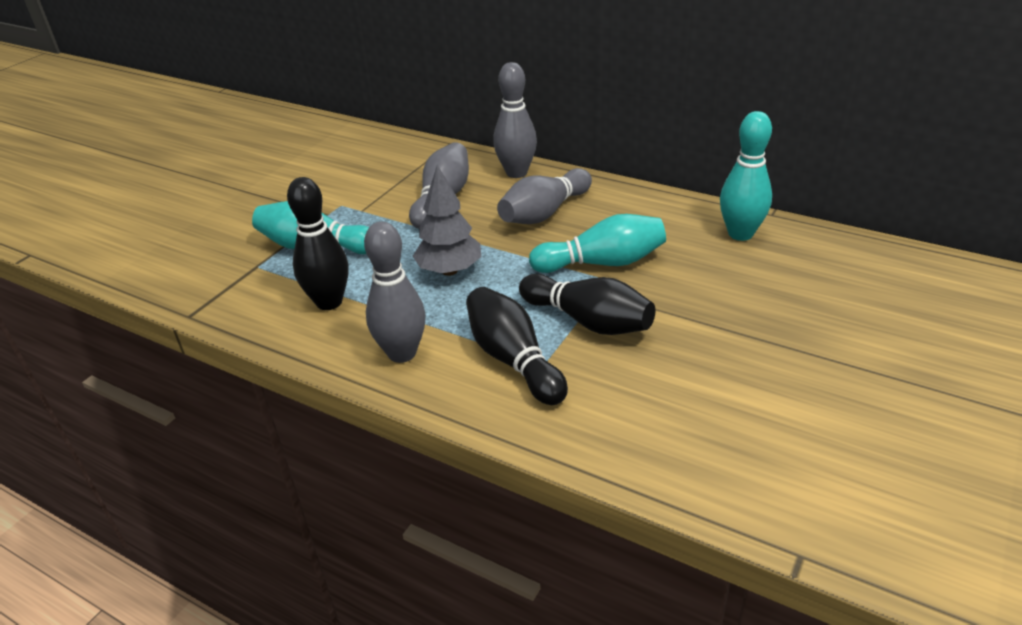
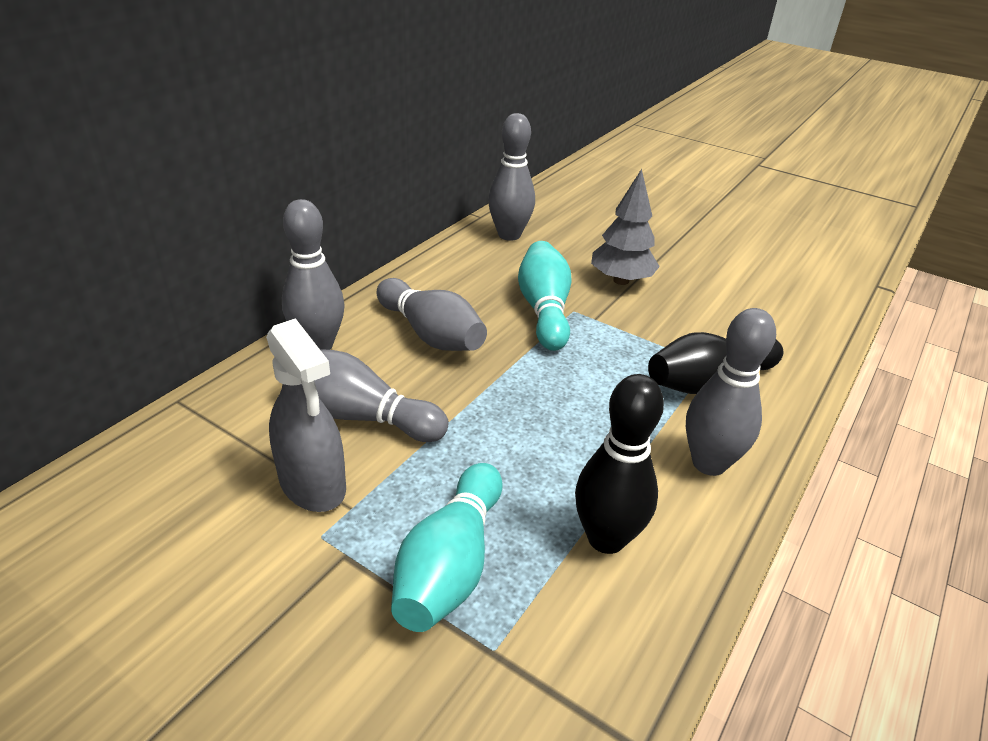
camera: 90 degrees left, 0 degrees up
(379, 195) = (313, 484): none -> grey spray bottle
(449, 271) = (542, 417): grey tree -> grey tree (621, 280)
(588, 321) = (642, 330): black bowling pin -> none
(740, 234) = (509, 235): turquoise bowling pin -> grey bowling pin

